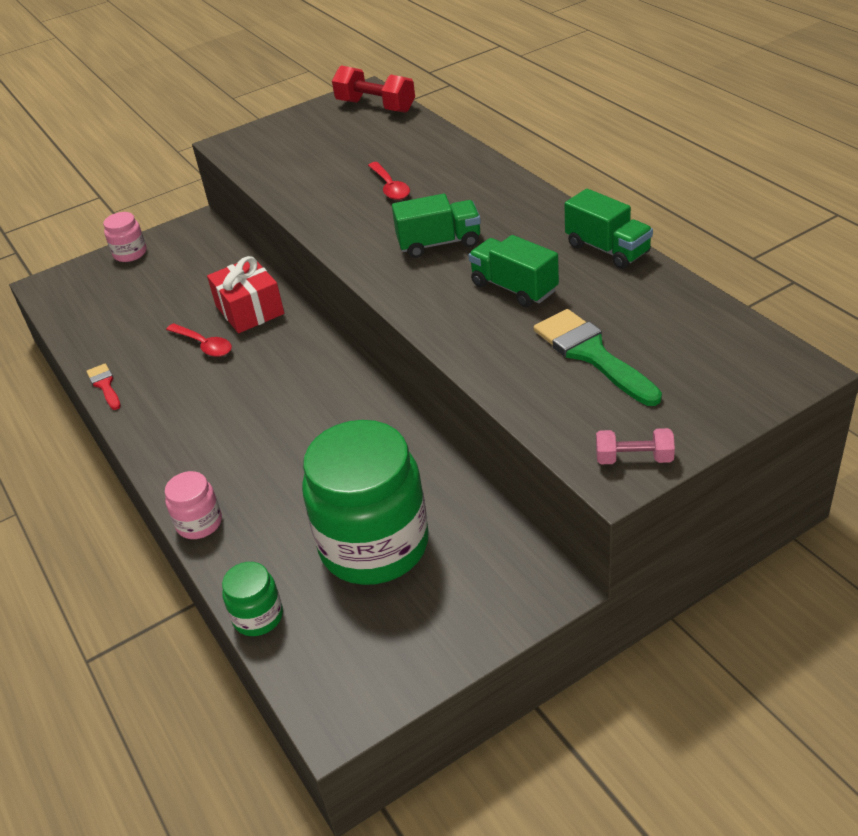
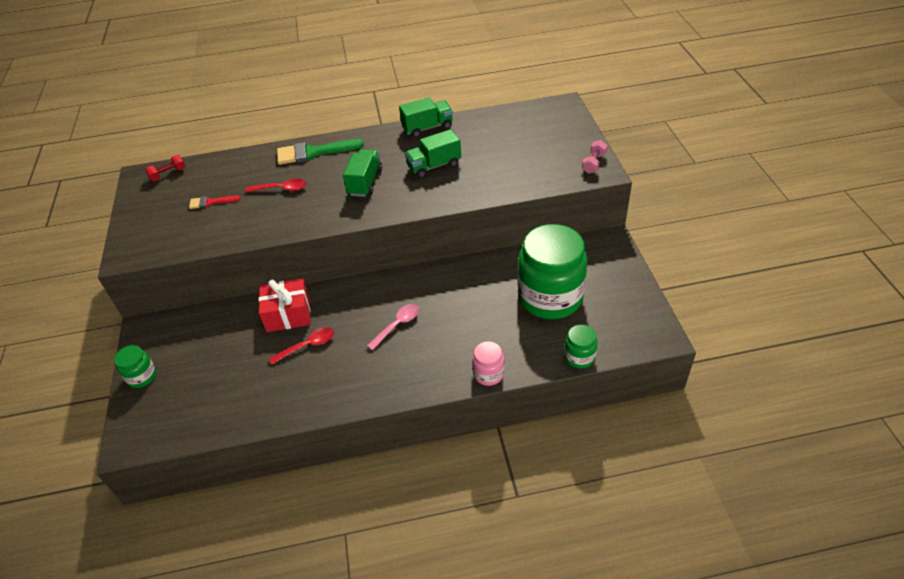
camera: 70 degrees left, 5 degrees up
(105, 385) = (307, 411): red brush -> red brush (211, 202)
(130, 253) = (142, 376): pink jar -> green jar
(261, 406) = (397, 325): none -> pink spoon
(375, 106) = (168, 174): red dumbbell -> red dumbbell, size x0.58
(591, 354) = (510, 155): green brush -> green brush (313, 152)

